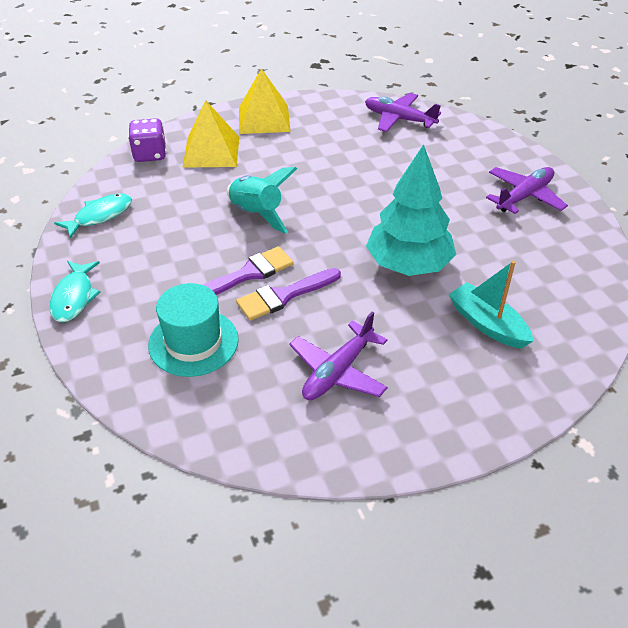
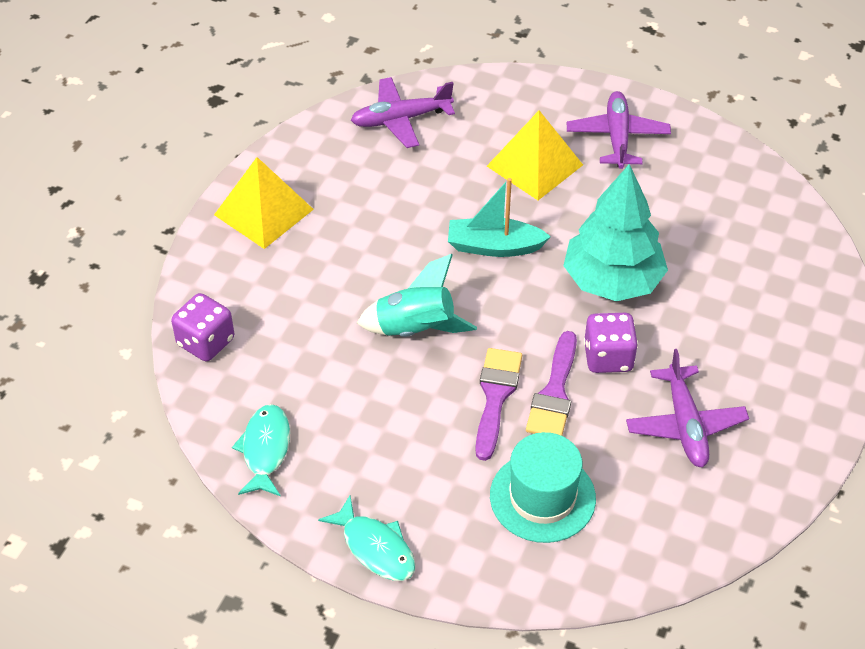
camera: 45 degrees left, 5 degrees up
(211, 151) = (267, 291): yellow pyramid -> yellow pyramid (535, 165)
(344, 301) = (608, 357): none -> purple dice
(487, 324) = (736, 291): turquoise boat -> turquoise boat (494, 246)

